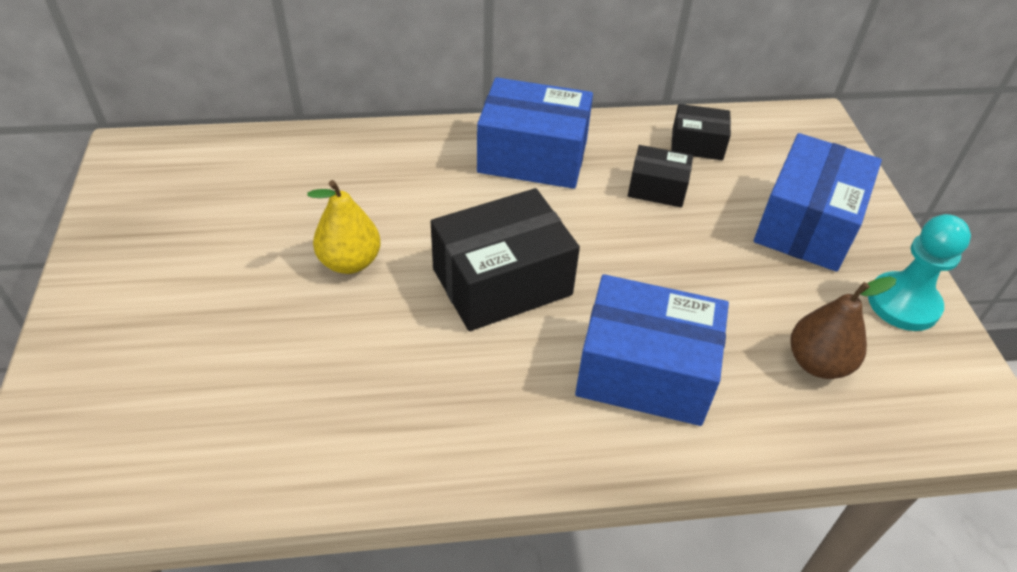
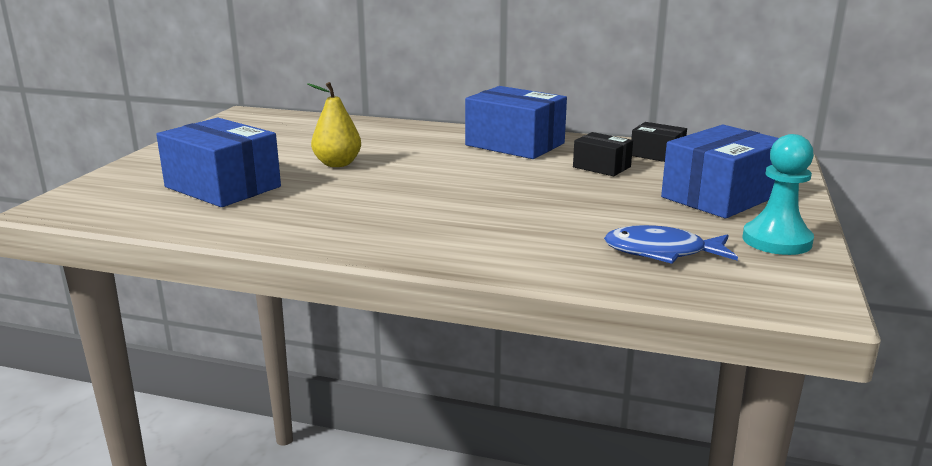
camera: 25 degrees right, 25 degrees down
(502, 282) = (435, 184): black box -> none
(645, 372) = (505, 232): blue box -> blue box (222, 187)
(818, 363) = (662, 252): brown pear -> blue fish

